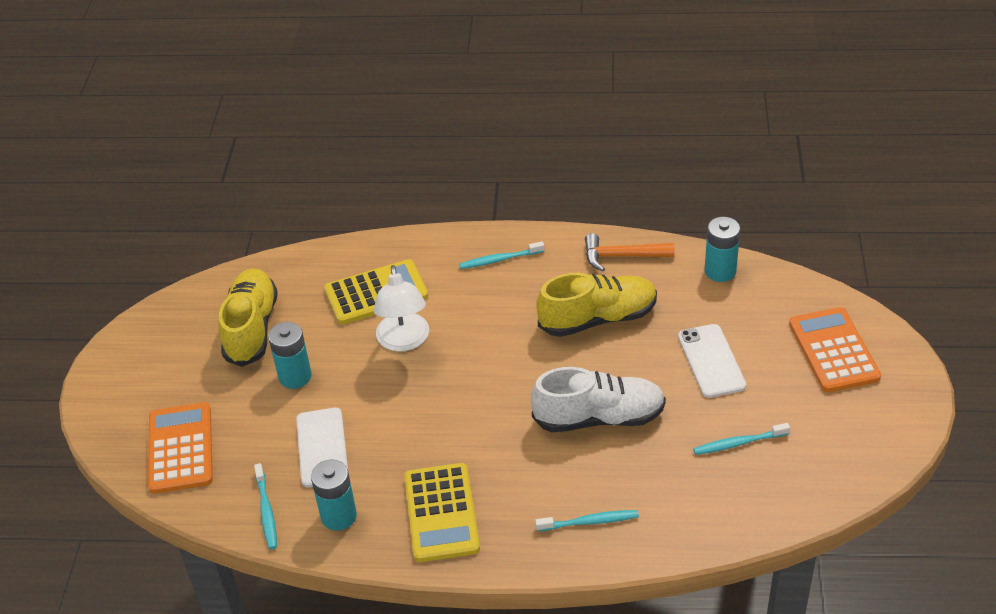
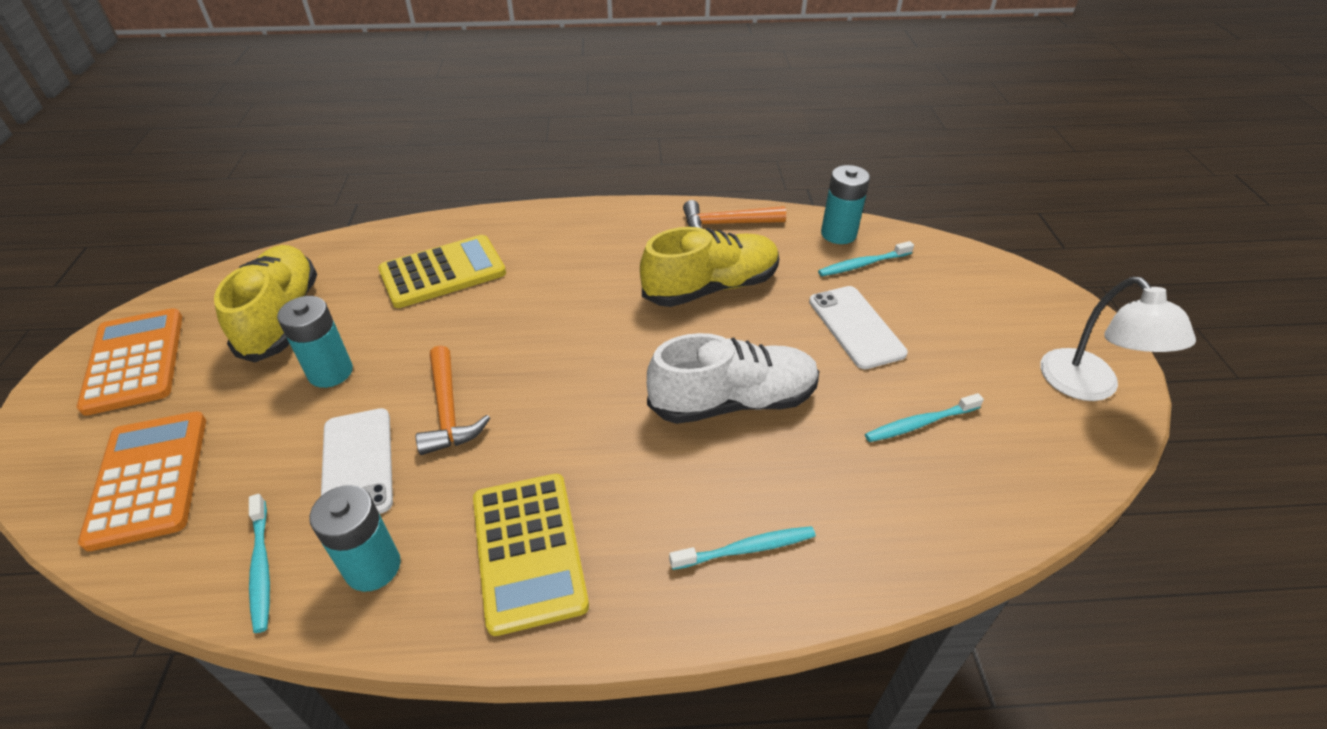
camera: 10 degrees left, 0 degrees up
(384, 412) = (448, 411): none -> orange hammer
(404, 341) = (476, 323): white lamp -> white lamp (1089, 386)
(500, 259) = (589, 232): turquoise toothbrush -> turquoise toothbrush (863, 264)
(833, 350) = (994, 308): orange calculator -> orange calculator (135, 361)

